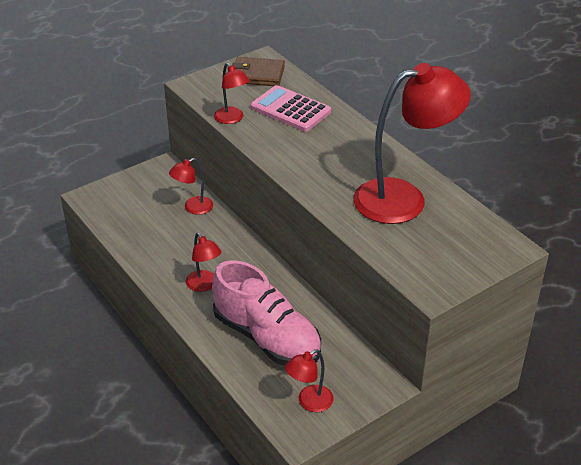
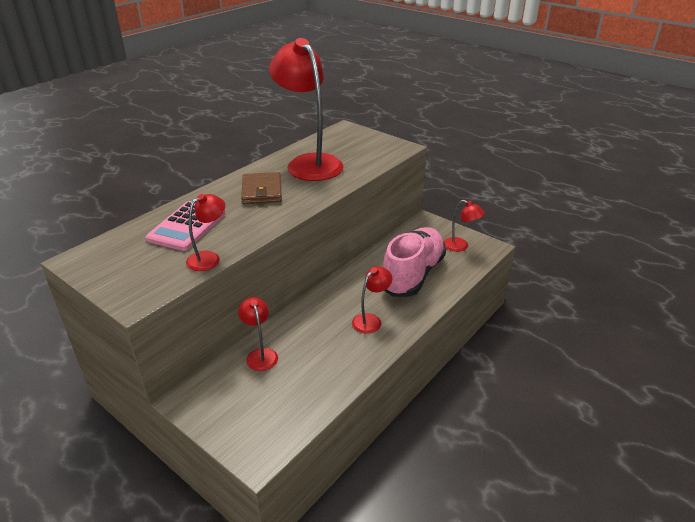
camera: 105 degrees left, 5 degrees down
(193, 208) = (260, 354): red lamp -> red lamp turned 150 degrees counterclockwise
(257, 74) = (114, 257): brown wallet -> brown wallet (261, 191)

